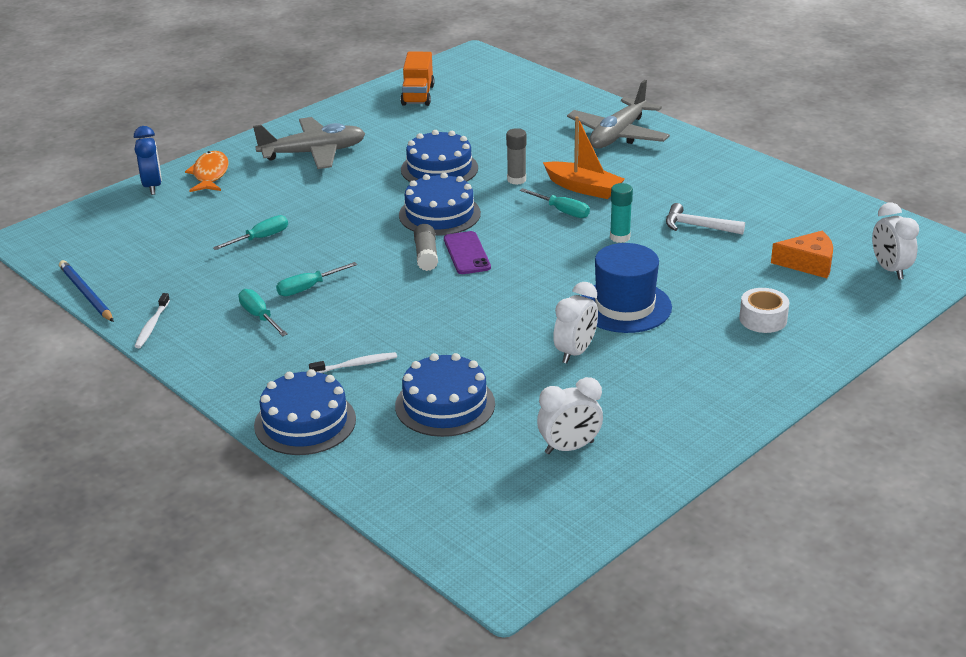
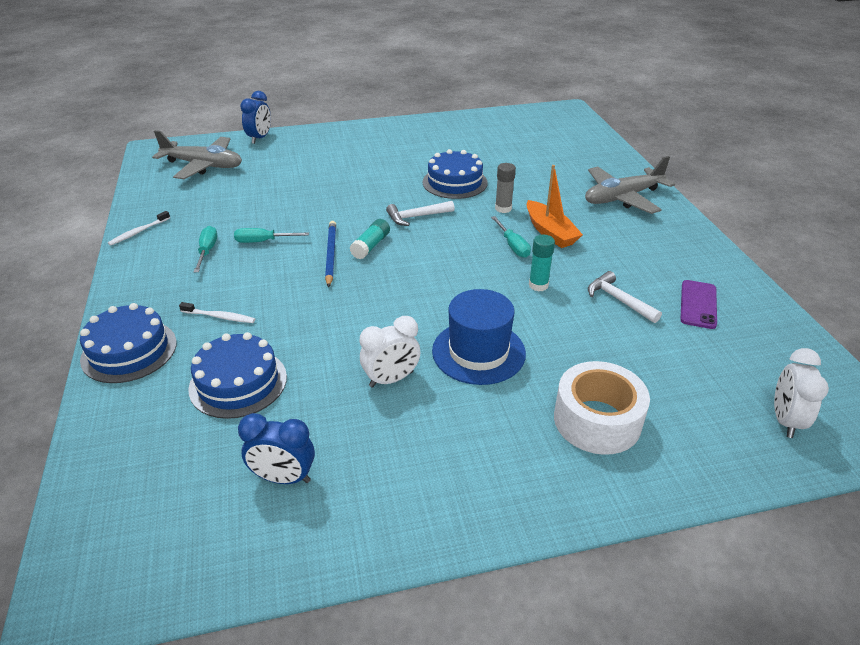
camera: 30 degrees right, 5 degrees up
(86, 294) = (133, 196): blue pencil -> blue pencil (330, 255)
(210, 174) = (302, 141): orange fish -> none
(260, 238) = (278, 194): turquoise screwdriver -> none
(313, 153) = (382, 146): grey plane -> grey plane (203, 165)
(418, 95) = (498, 126): orange truck -> none
(426, 255) = (371, 246): grey glue stick -> turquoise glue stick
(439, 214) = (416, 217): blue cake -> white hammer
(467, 253) = (402, 255): purple phone -> purple phone (698, 304)
(569, 448) = (283, 478): white clock -> blue clock
(763, 319) = (597, 420): white tape -> white tape, size x1.66
(808, 263) = (697, 378): orange cheese -> none

